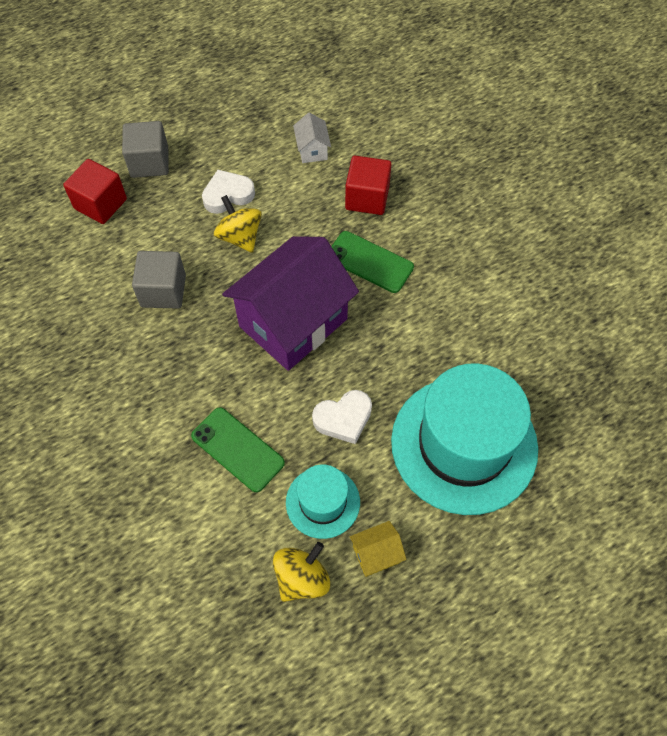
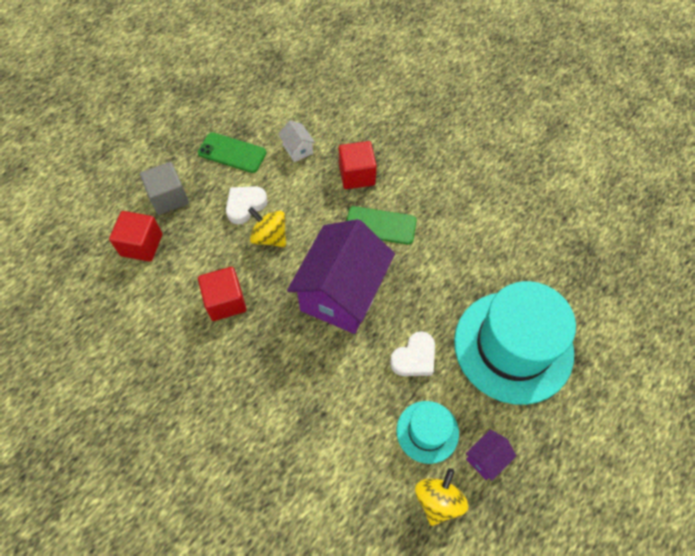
camera: 20 degrees left, 0 degrees up
(163, 291) = (225, 301): grey cube -> red cube
(237, 449) = (342, 413): green phone -> green phone (232, 153)
(376, 554) = (486, 458): yellow house -> purple house

